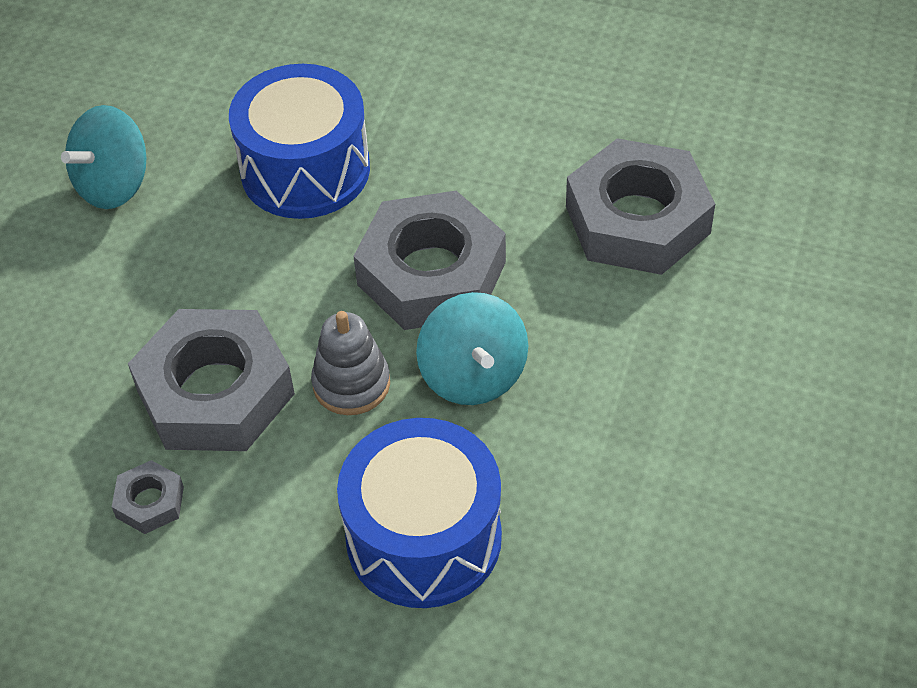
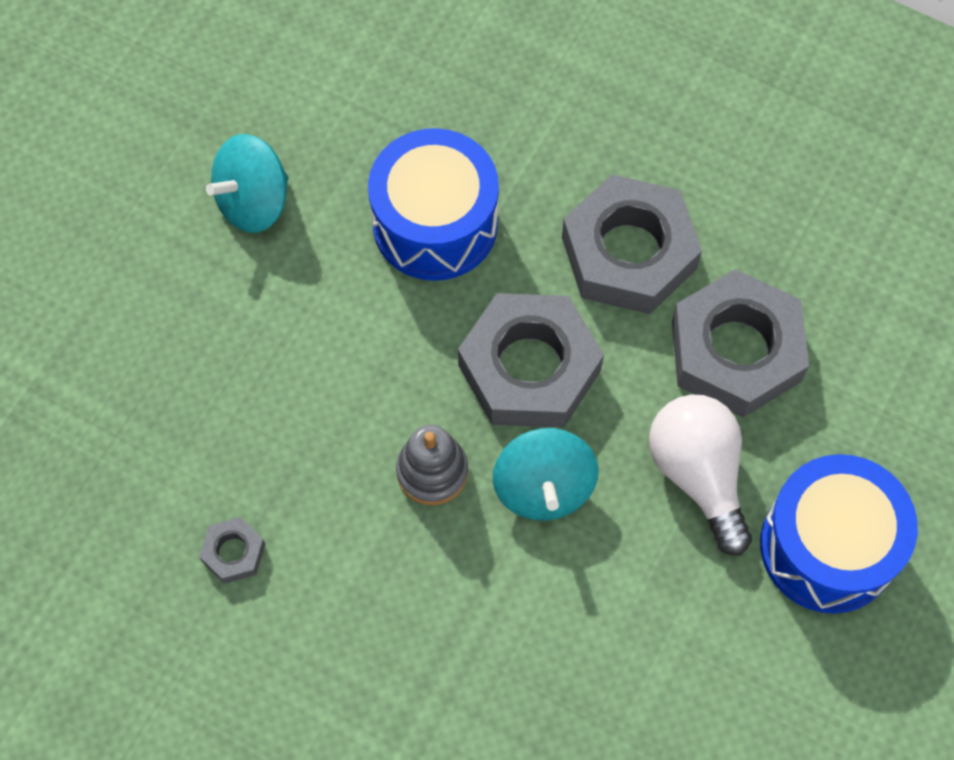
camera: 10 degrees right, 15 degrees up
(215, 392) = (309, 452): grey nut -> grey nut (628, 253)
(424, 538) = (464, 643): blue drum -> blue drum (827, 547)
(631, 332) = (698, 474): none -> white light bulb

